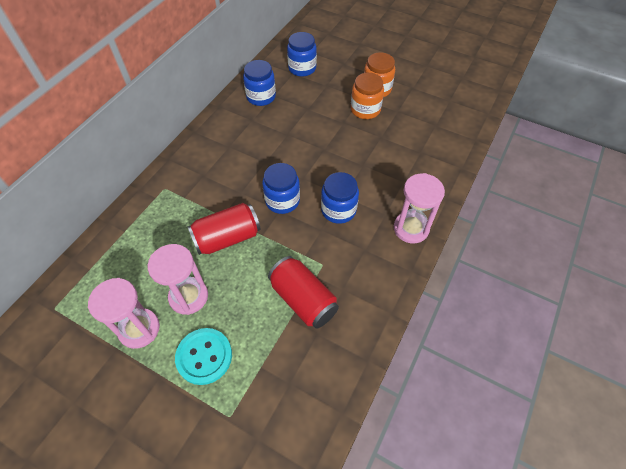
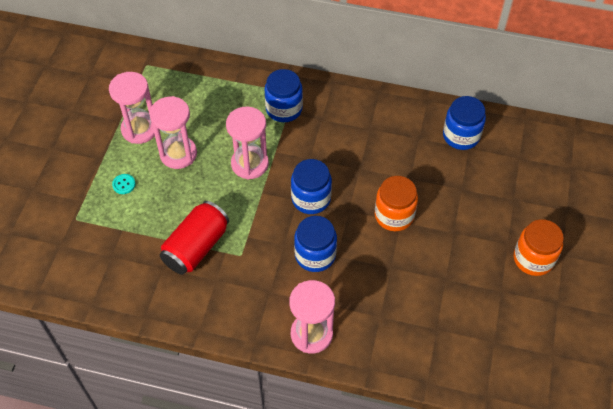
camera: 75 degrees right, 0 degrees up
(204, 356) = (124, 184): turquoise button -> turquoise button, size x0.45
(227, 238) = (250, 164): red can -> pink hourglass
(302, 68) = (533, 165): blue jar -> blue jar (284, 109)
(365, 110) = (487, 252): orange jar -> orange jar (394, 215)

